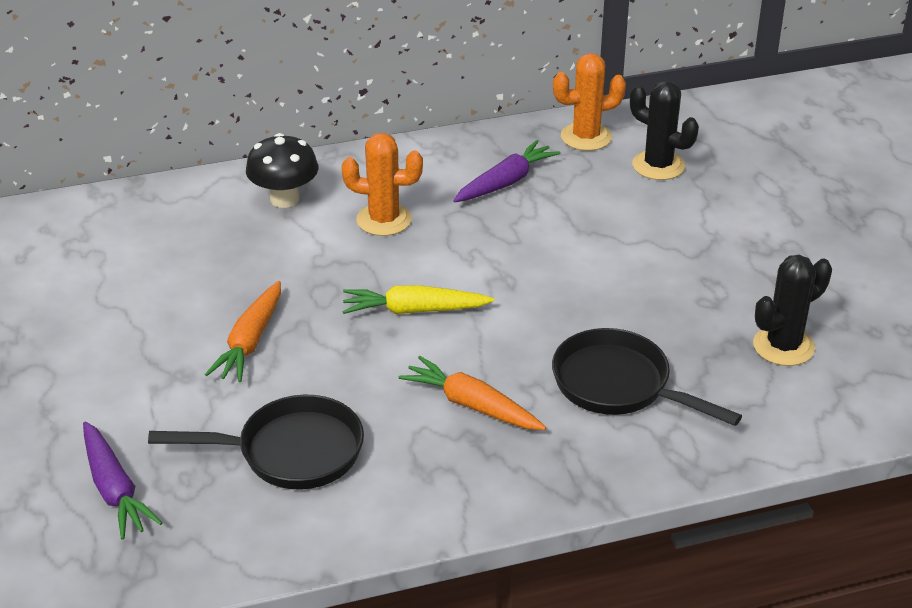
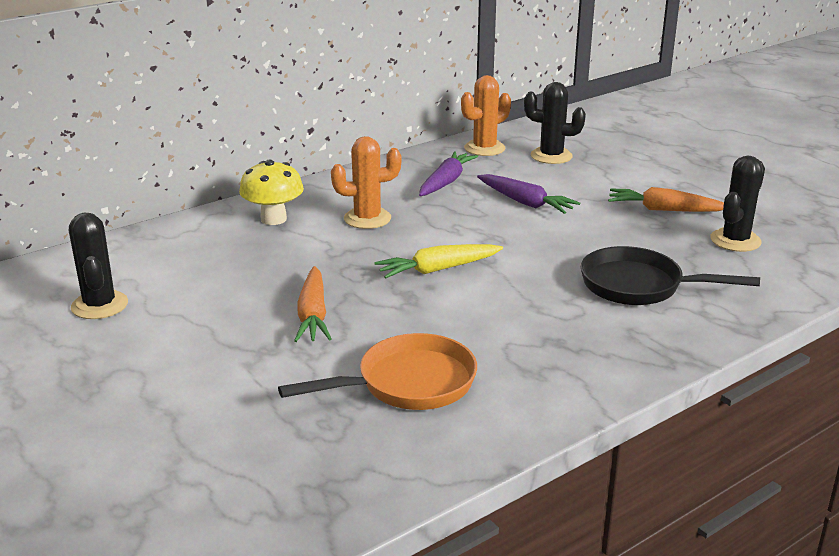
camera: 20 degrees left, 10 degrees down
(55, 280) = (99, 305): none -> black cactus
(115, 490) = (262, 447): purple carrot -> purple carrot (525, 202)
(284, 199) = (273, 219): black mushroom -> yellow mushroom
(291, 452) = (408, 384): black pan -> orange pan
(472, 405) = (536, 321): orange carrot -> orange carrot (664, 210)

